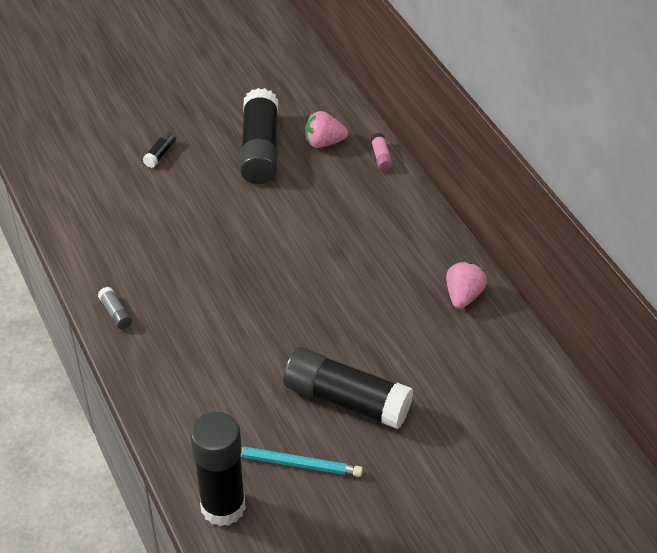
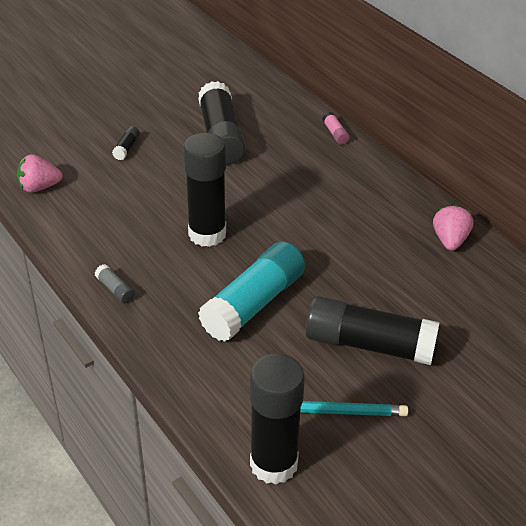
camera: 10 degrees left, 5 degrees down
(218, 262) = (207, 234): none -> black glue stick
(245, 344) = (253, 304): none -> turquoise glue stick
(324, 142) = (279, 126): pink strawberry -> pink strawberry (39, 187)

